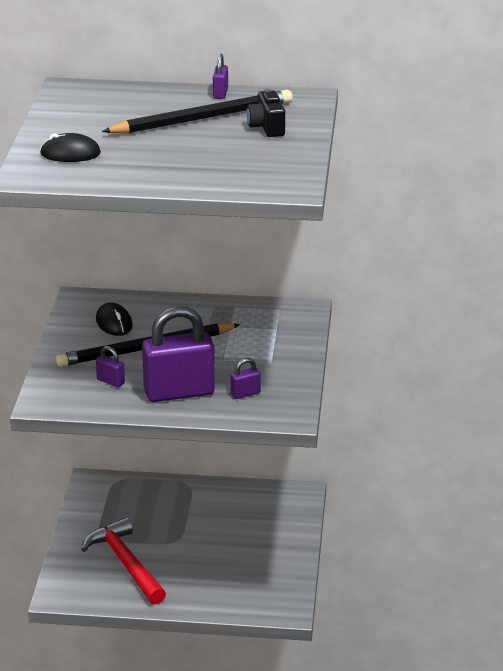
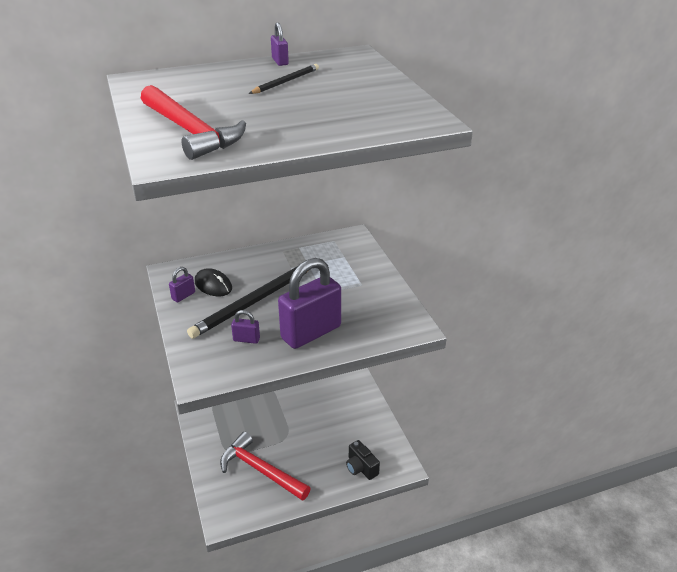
camera: 25 degrees left, 5 degrees up
(70, 153) = (191, 132): black mouse -> red hammer
(202, 118) = (286, 81): black pencil -> black pencil, size x0.51
(245, 394) = (364, 318): purple padlock -> purple padlock (183, 296)
(267, 127) = (348, 79): black camera -> black camera (361, 468)

